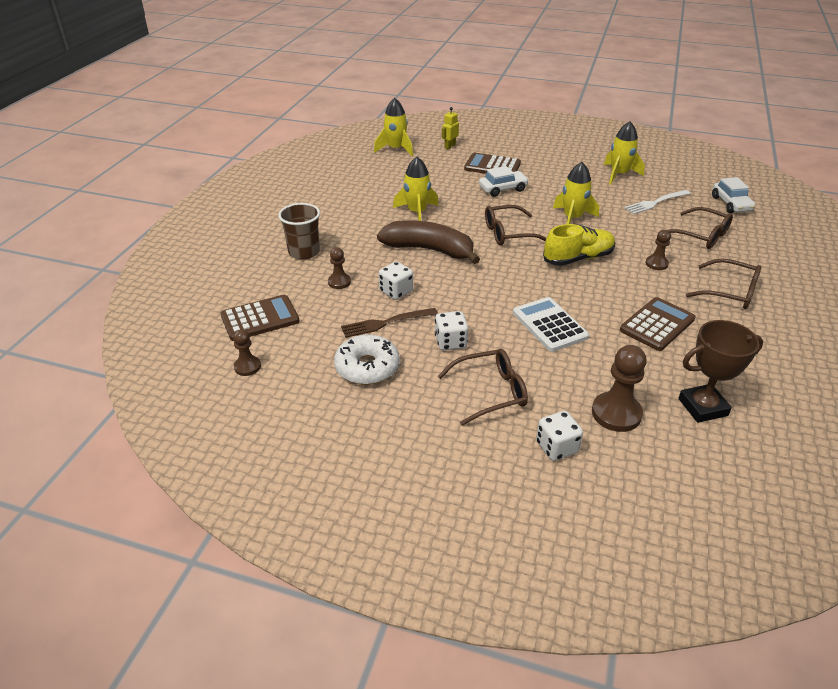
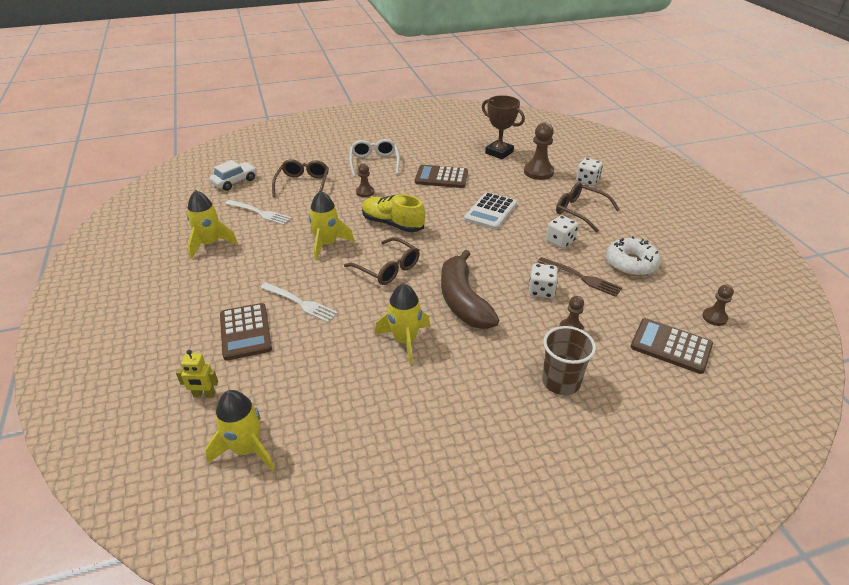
camera: 125 degrees left, 0 degrees up
(503, 189) = (300, 303): white car -> white fork
(730, 292) = (374, 162): brown glasses -> white glasses

